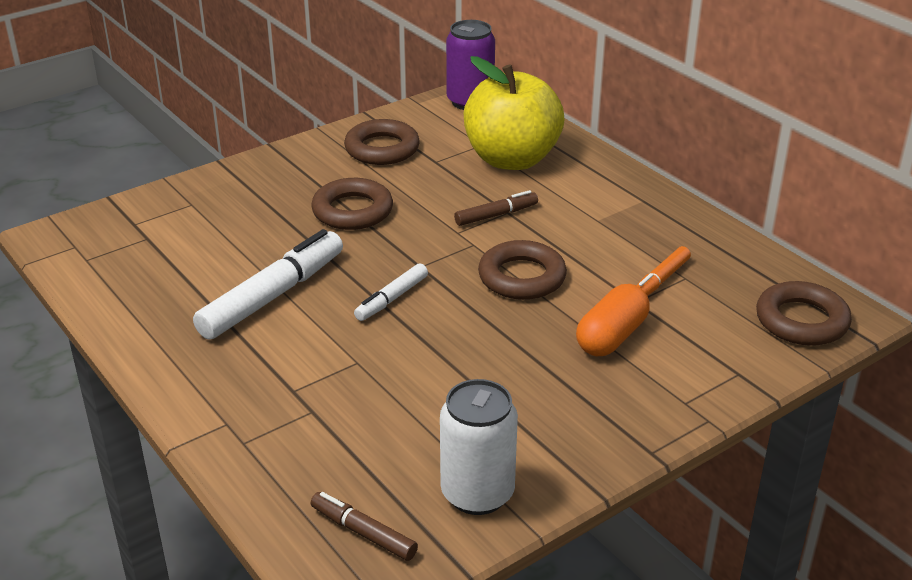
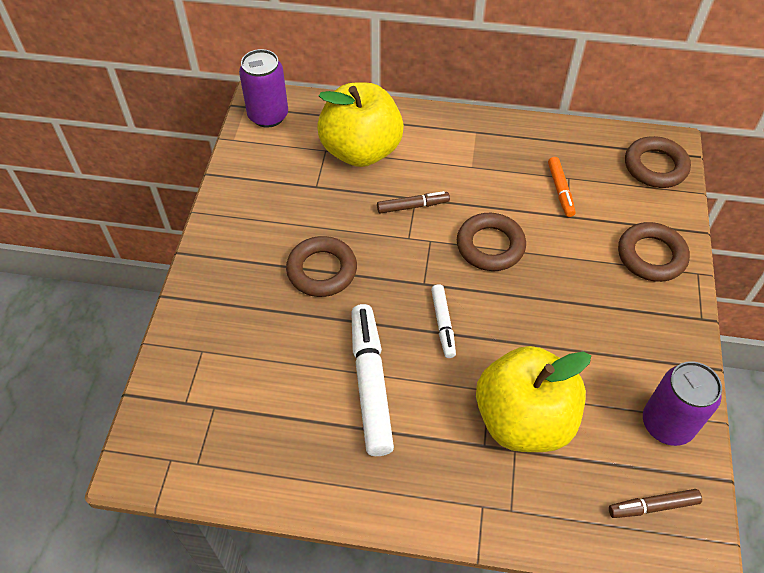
camera: 45 degrees left, 20 degrees up
(352, 398) = (523, 419): none -> yellow apple
(382, 149) = (267, 200): brown ring -> brown ring (651, 256)
(477, 493) = (667, 424): white can -> purple can
(496, 215) = (412, 206): brown marker -> brown marker turned 60 degrees clockwise
(611, 337) = (589, 253): orange capsule -> none

